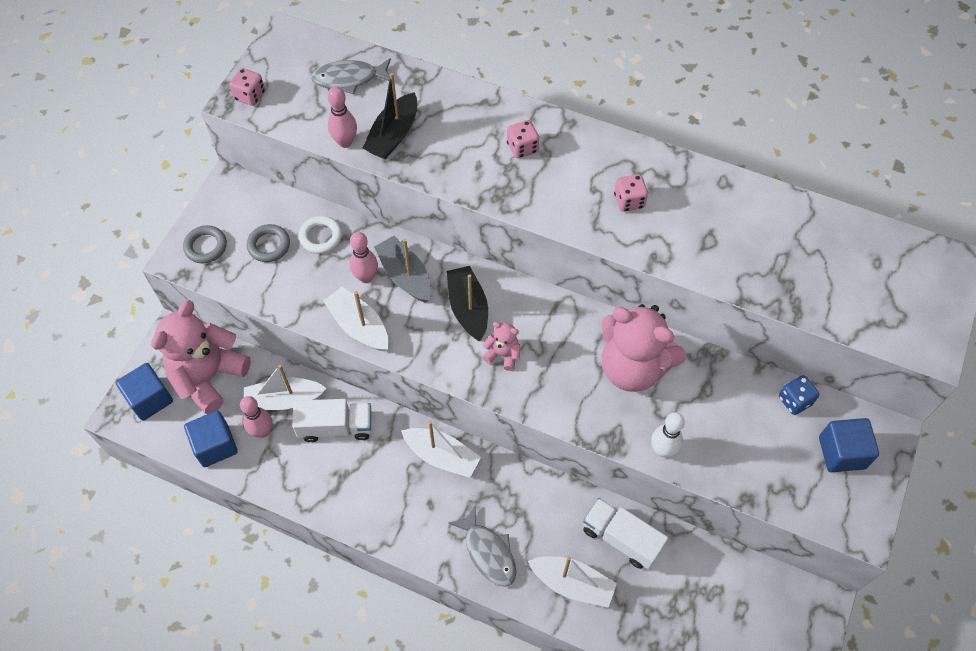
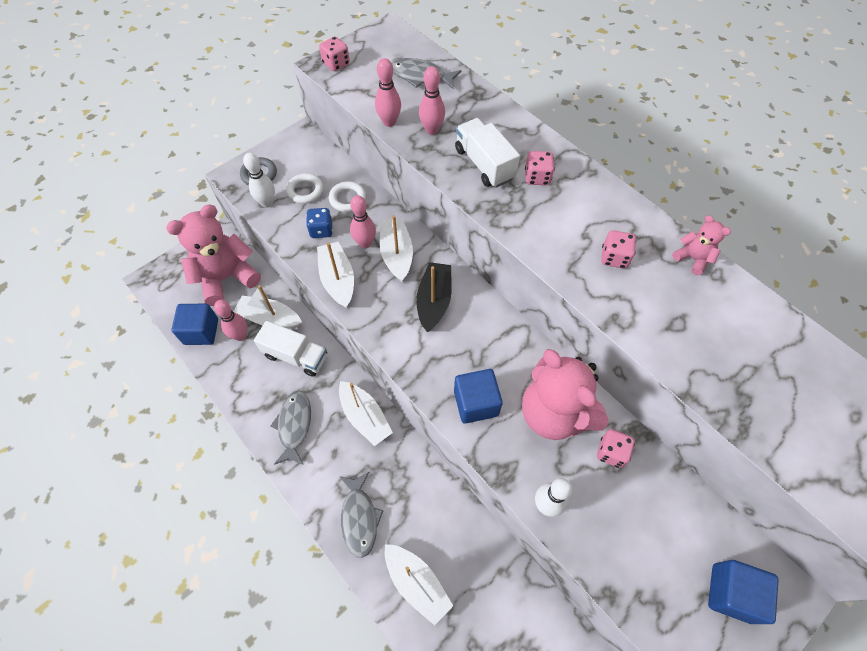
camera: 25 degrees right, 0 degrees up
(150, 399) = (177, 277): blue cube -> blue cube (476, 403)
(234, 274) = (267, 203): none -> white bowling pin
(269, 245) = (305, 191): grey ring -> white ring
(374, 496) = (294, 425): none -> grey fish
(393, 135) = (432, 130): black boat -> pink bowling pin
(405, 276) = (396, 254): grey boat -> white boat
(503, 354) = (443, 352): pink teddy bear -> pink teddy bear (692, 258)
(621, 538) = (480, 562): white truck -> white truck (484, 164)
(697, 380) = (611, 452): none -> pink dice
(794, 400) = (702, 515): blue dice -> blue dice (321, 230)

